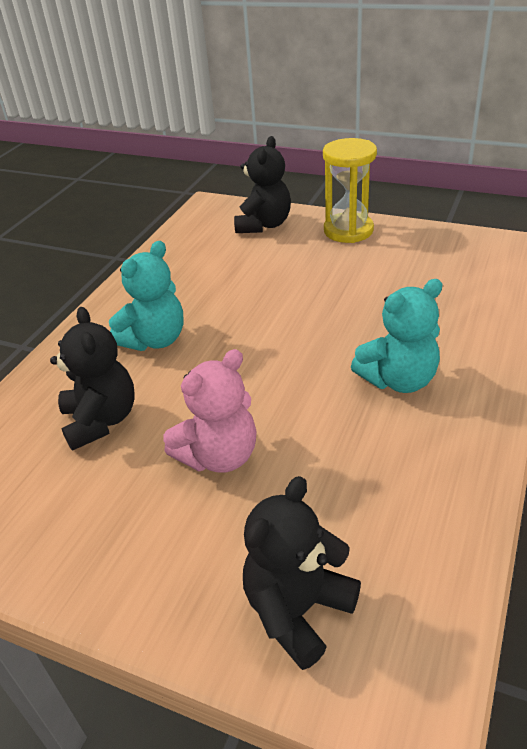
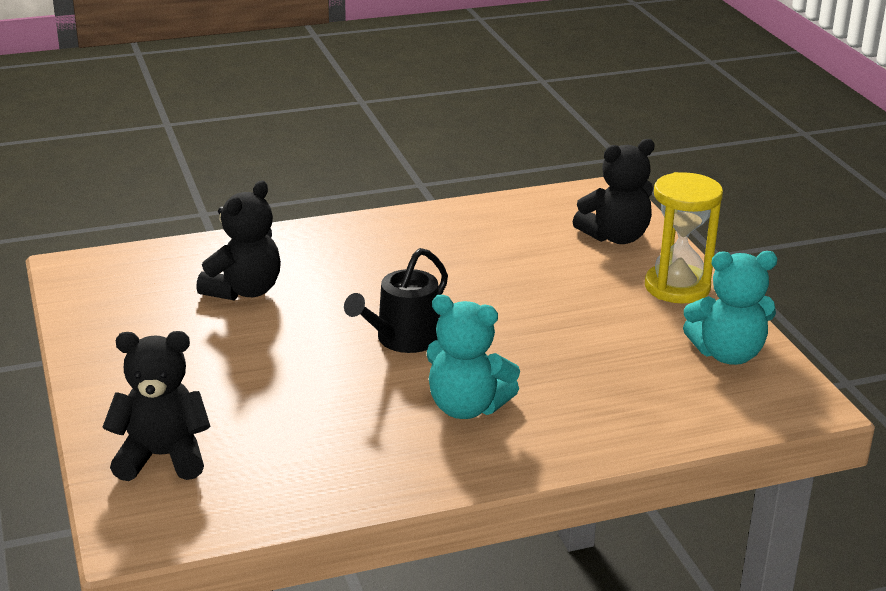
camera: 45 degrees right, 10 degrees down
(155, 340) = (365, 266): turquoise teddy bear -> turquoise teddy bear (727, 354)
(219, 456) = (268, 360): pink teddy bear -> none
(275, 368) = (403, 339): none -> black watering can

